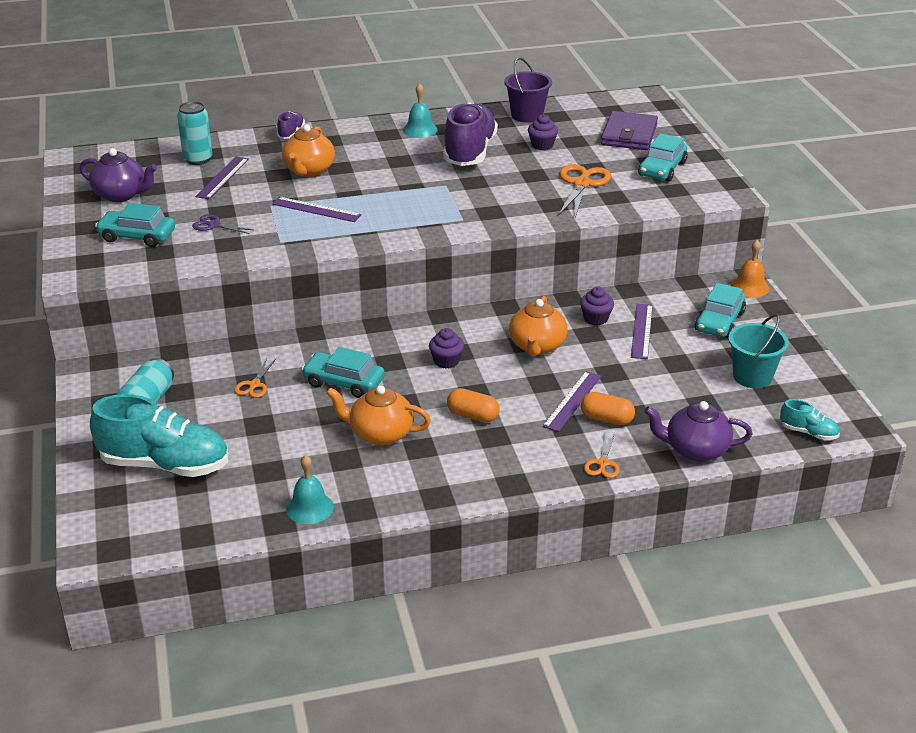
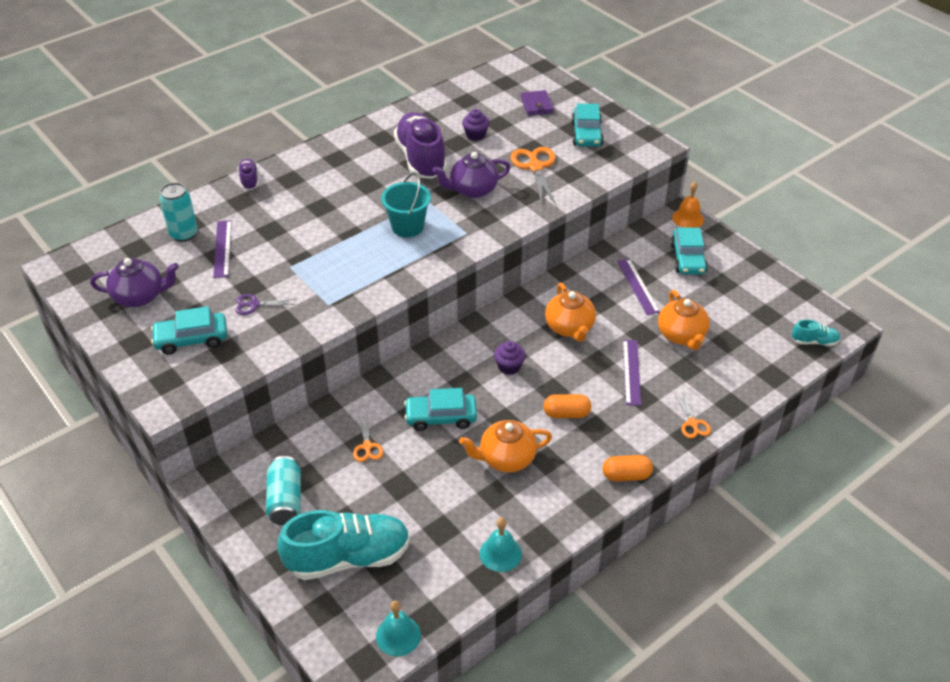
camera: 25 degrees left, 10 degrees up
(309, 171) = (296, 218): orange teapot -> orange teapot (681, 335)
(316, 209) = (334, 259): purple ruler -> none
(420, 130) = (361, 146): turquoise bell -> turquoise bell (398, 635)
(527, 115) = (440, 106): purple bucket -> none
(596, 318) = (596, 285): purple cupcake -> none
(606, 419) = (668, 380): orange capsule -> orange capsule (626, 475)
(629, 135) = (537, 105): purple wallet -> purple wallet, size x0.64
(695, 450) = (749, 386): purple teapot -> purple teapot (472, 190)
(752, 376) = (744, 303): turquoise bucket -> turquoise bucket (407, 227)

